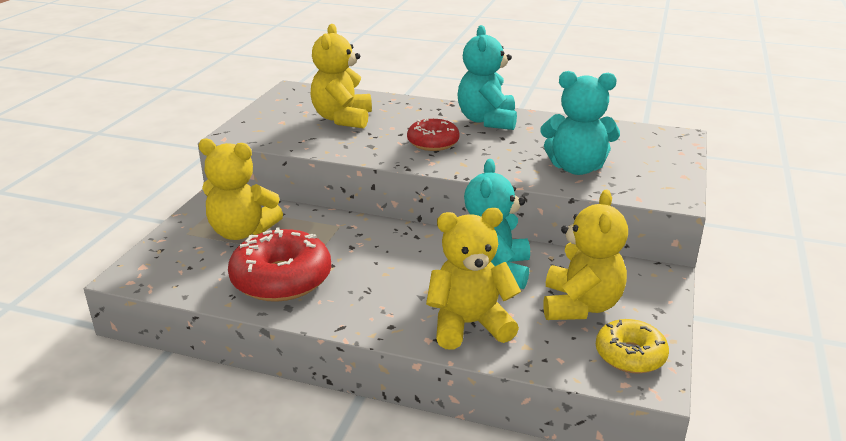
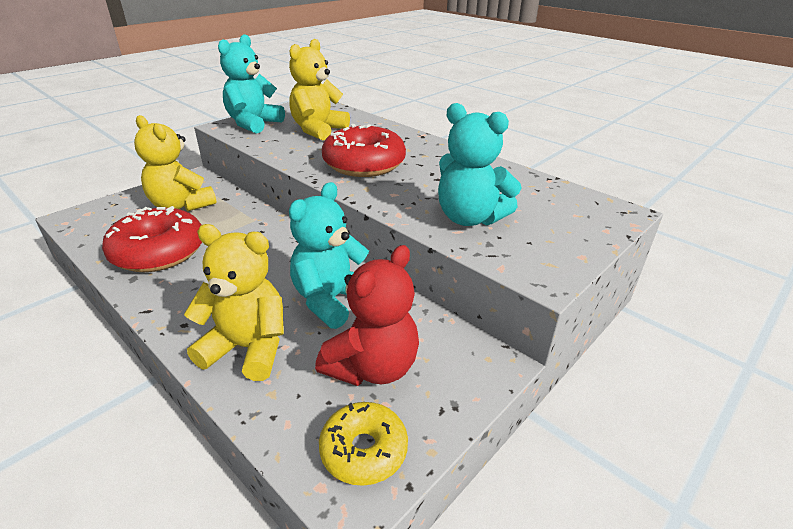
camera: 25 degrees right, 5 degrees up
(433, 143) = (364, 164): red donut -> red donut, size x1.64
(487, 121) = (436, 155): turquoise teddy bear -> turquoise teddy bear (253, 124)
(580, 306) = (372, 367): yellow teddy bear -> red teddy bear

